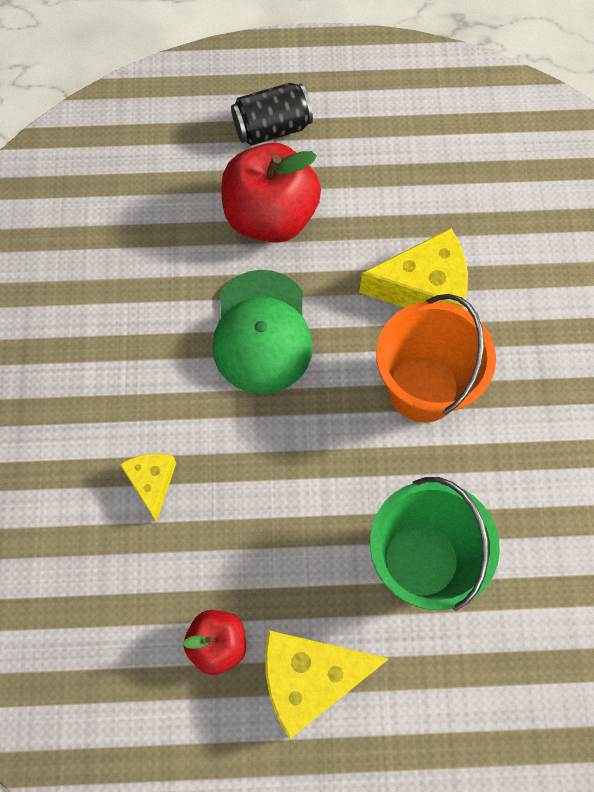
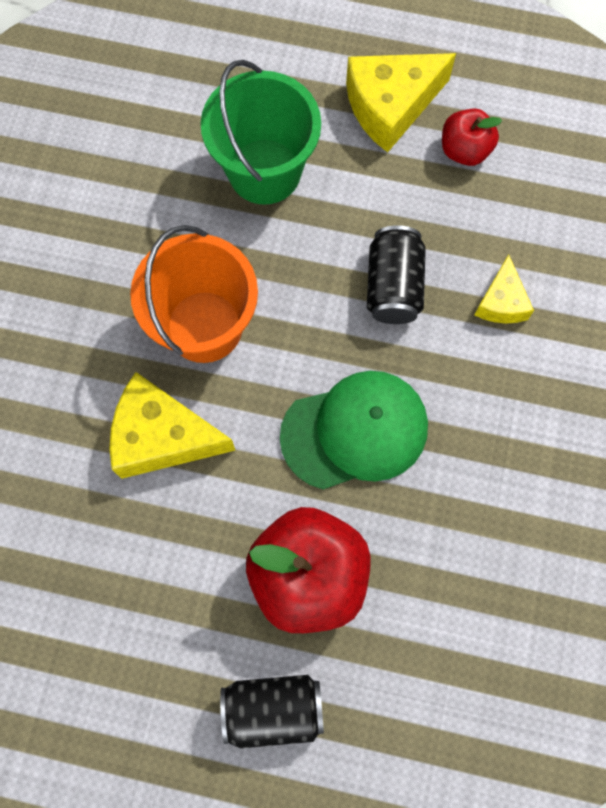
camera: 165 degrees left, 5 degrees up
(259, 471) = (393, 286): none -> black can
(262, 332) = (355, 431): green cap -> green cap turned 60 degrees clockwise
(310, 678) = (390, 106): yellow cheese -> yellow cheese turned 150 degrees clockwise

